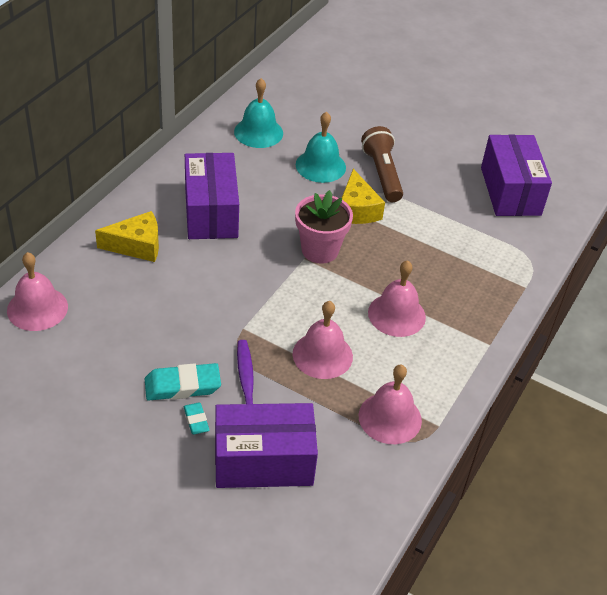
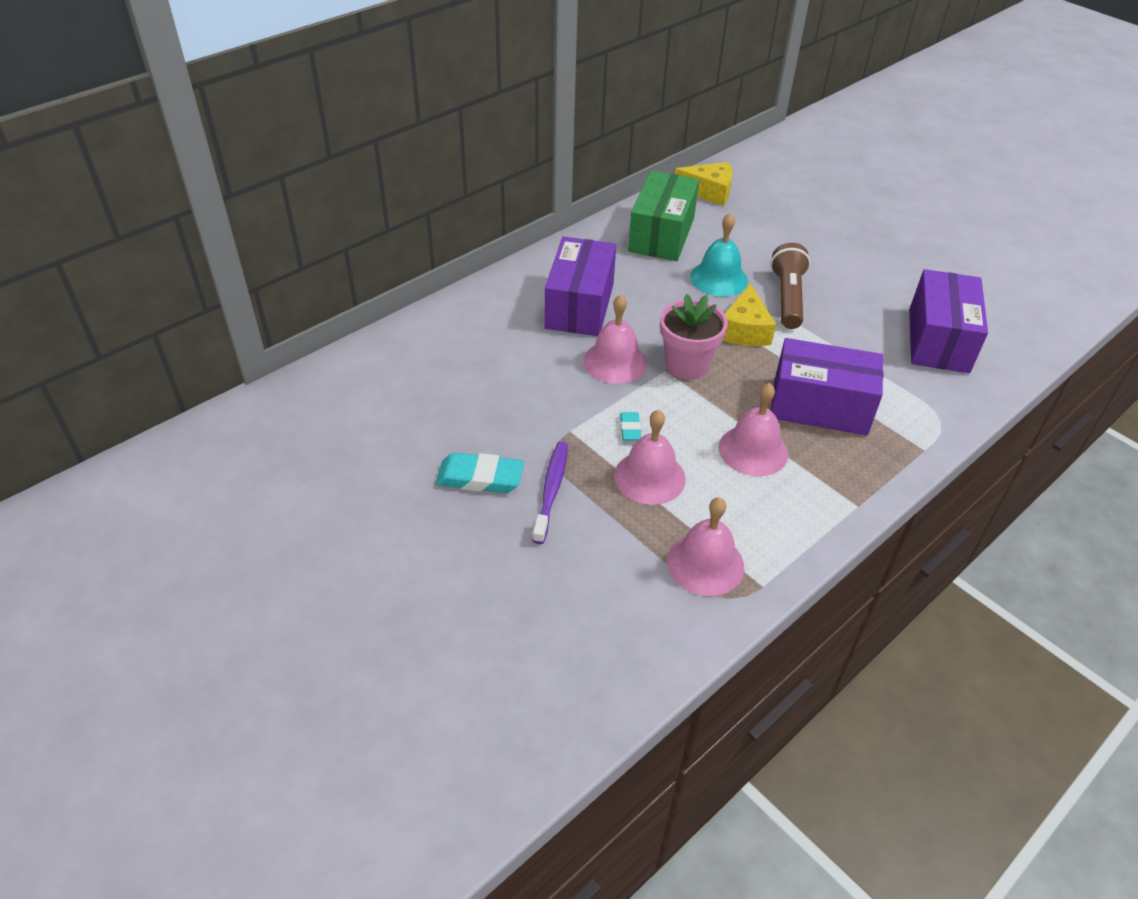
camera: 20 degrees right, 0 degrees up
(37, 308) = (361, 369): pink bell -> pink bell (615, 361)
(136, 246) = (487, 326): yellow cheese -> yellow cheese (709, 192)
(196, 420) = (480, 517): turquoise eraser -> turquoise eraser (630, 429)
(258, 132) = (661, 235): turquoise bell -> green box
(263, 461) = (539, 579): purple box -> purple box (820, 406)

